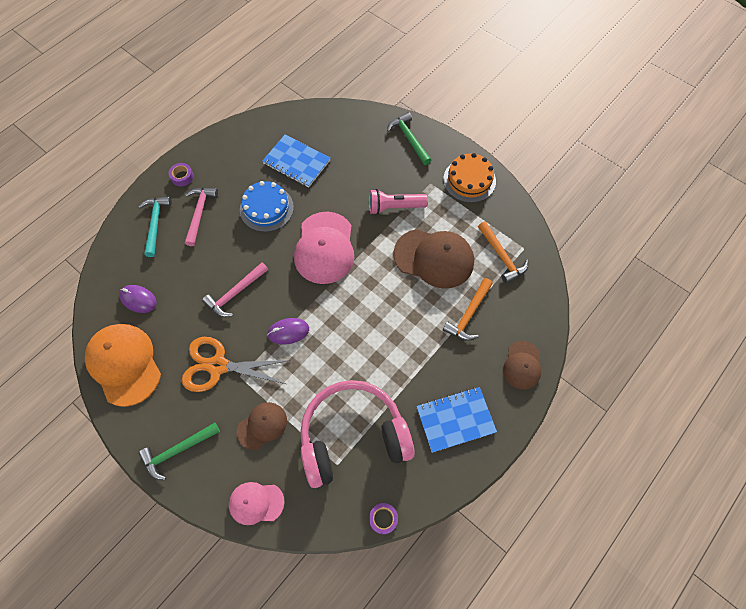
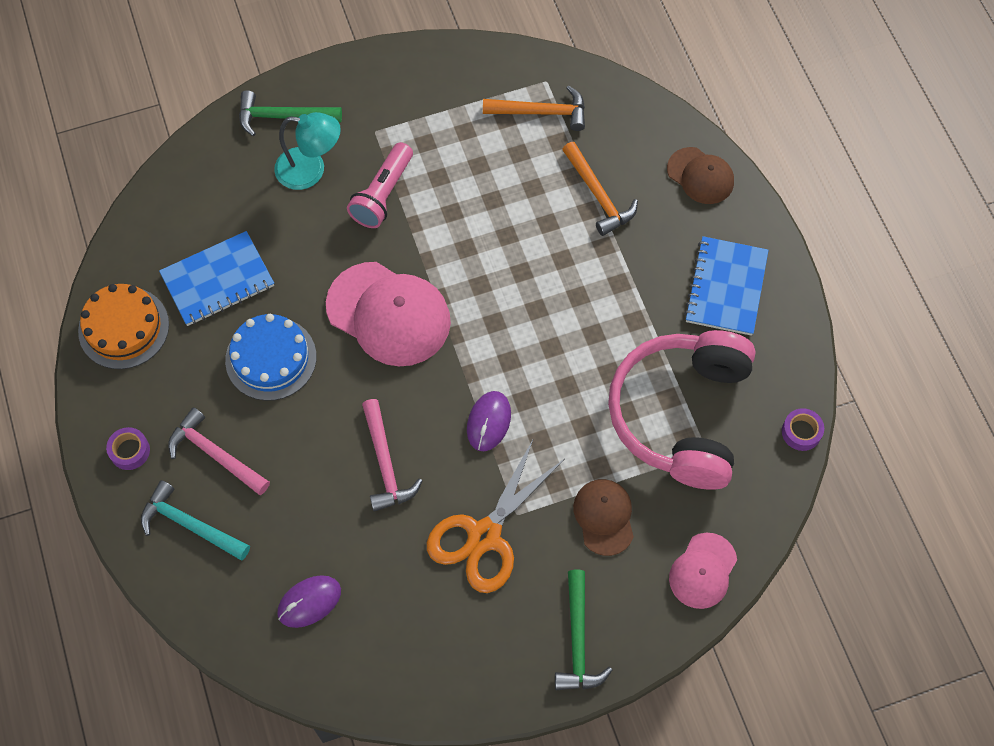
camera: 60 degrees left, 0 degrees up
(124, 364) = (405, 662): orange cap -> none
(386, 167) = (310, 170): none -> turquoise lamp
(434, 258) = (493, 190): brown cap -> none
(469, 180) = (403, 83): orange cake -> orange cake (123, 328)

